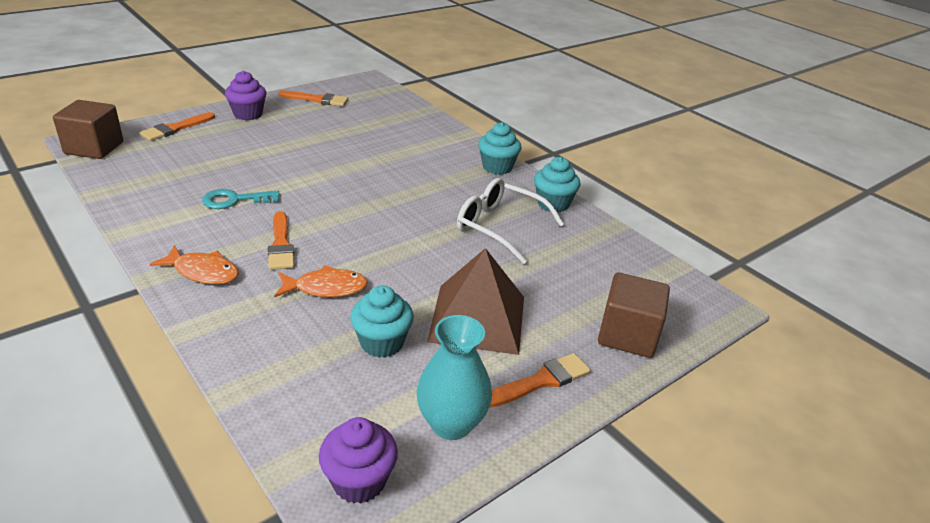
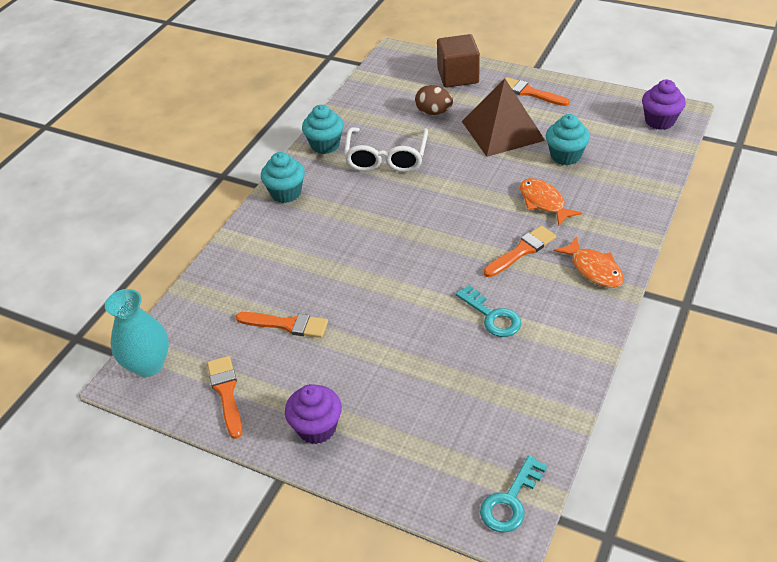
camera: 110 degrees left, 10 degrees up
(94, 148) = (511, 500): brown cube -> turquoise key
(175, 128) = (406, 466): orange brush -> orange brush (287, 324)
(203, 272) = (594, 269): orange fish -> orange fish turned 150 degrees clockwise
(451, 424) = (594, 109): turquoise vase -> turquoise vase (148, 365)
(558, 285) = (433, 112): none -> brown egg

